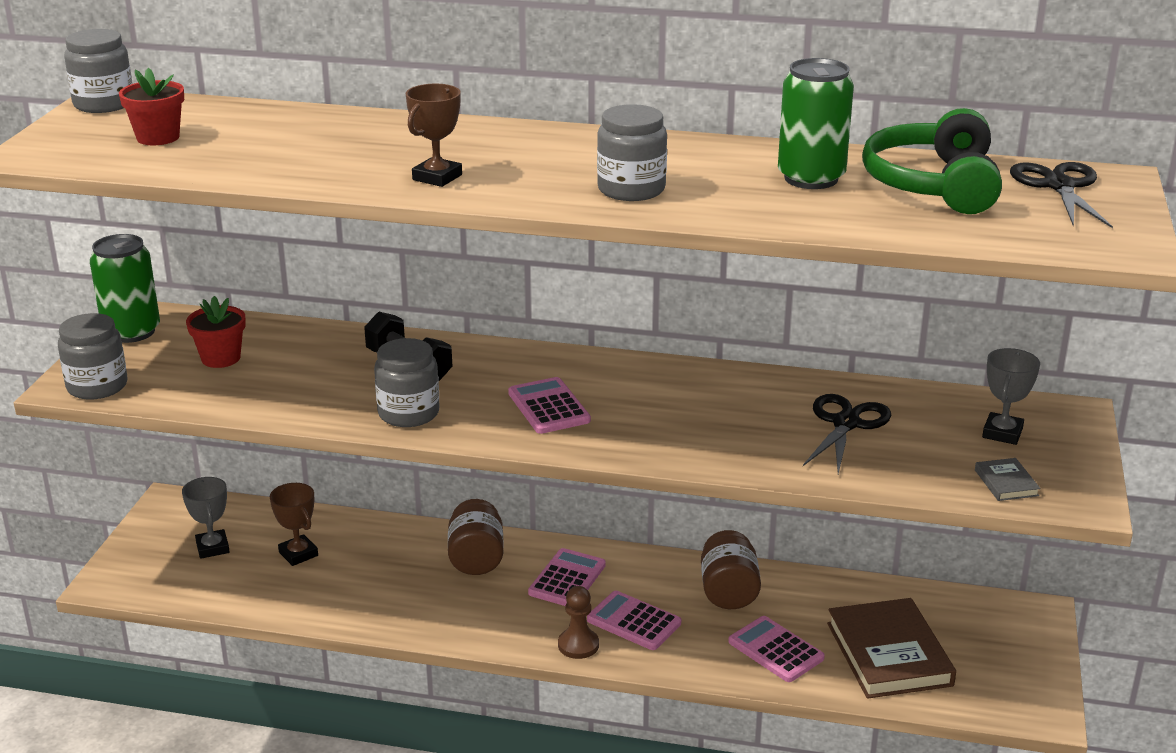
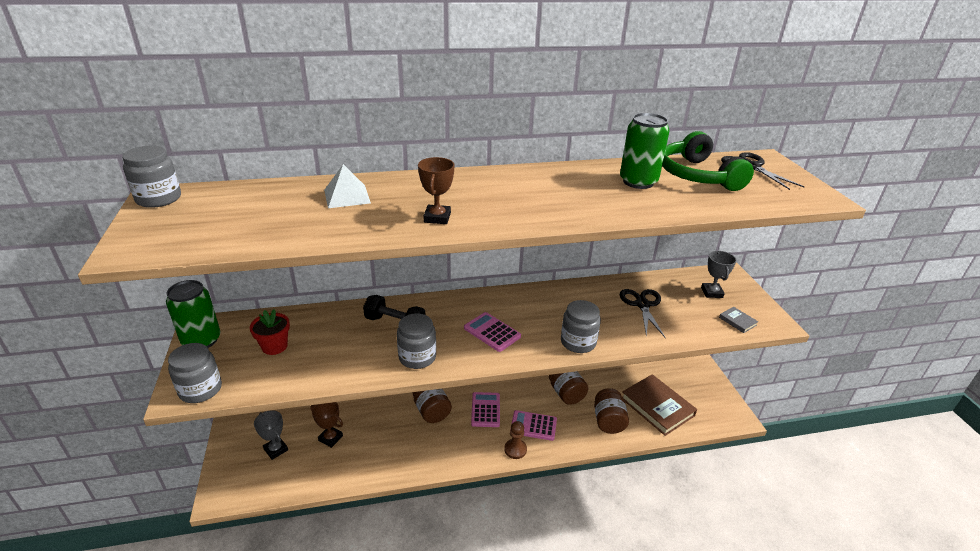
camera: 25 degrees left, 5 degrees up
(158, 137) = (220, 219): red flower pot -> none
(340, 134) = (347, 196): none -> white pyramid
(631, 189) = (556, 206): grey jar -> grey jar (578, 342)
(775, 650) = (608, 421): pink calculator -> brown jar

